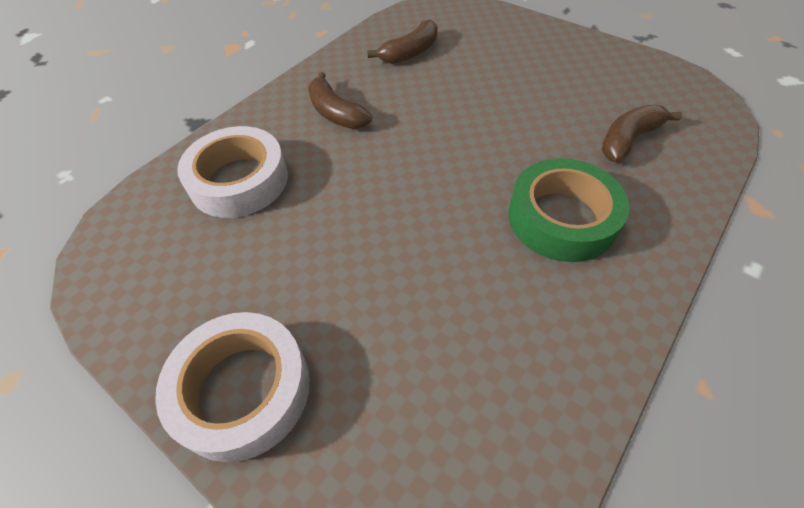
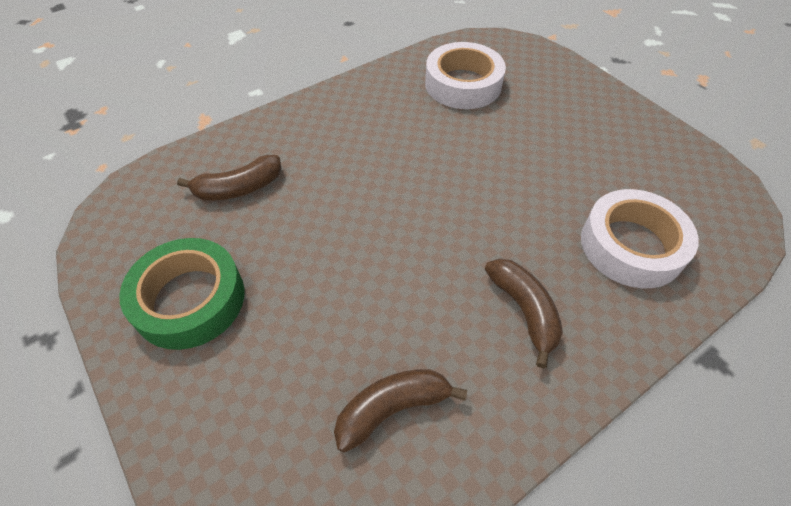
camera: 165 degrees left, 0 degrees up
(243, 390) = (598, 103): white tape -> white tape (463, 84)
(561, 218) = (353, 142): green tape -> green tape (190, 299)

